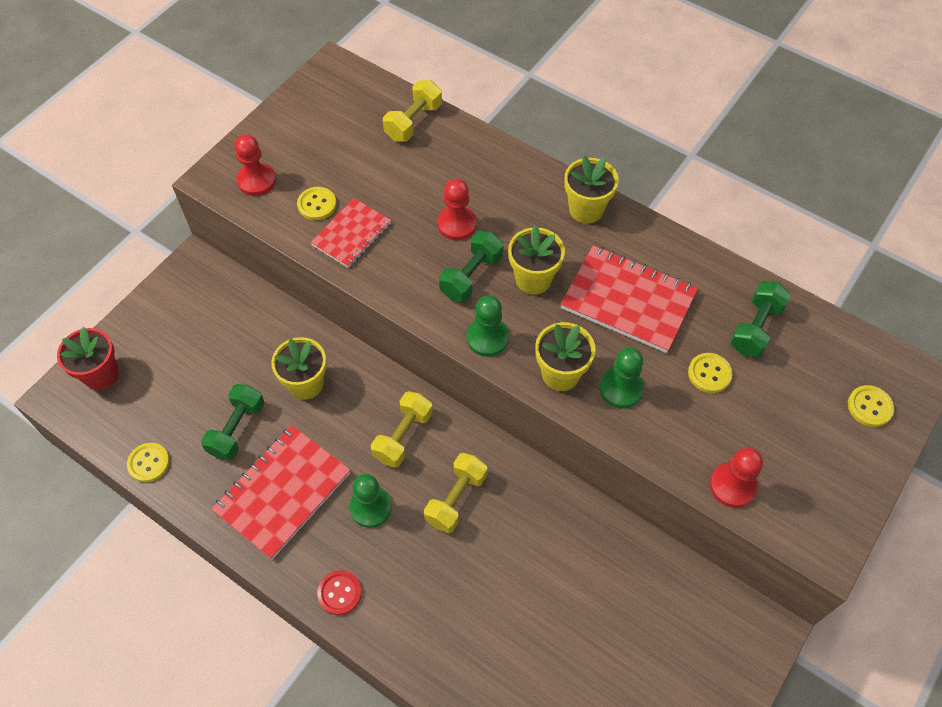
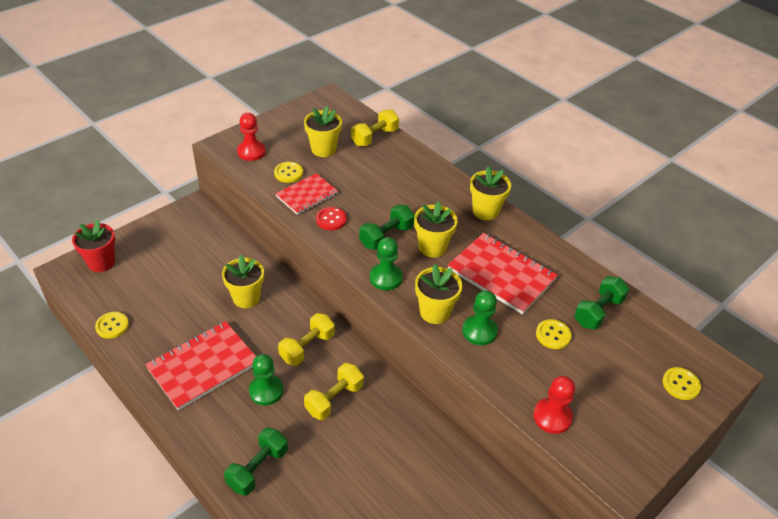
camera: 10 degrees right, 15 degrees down
(237, 429) = (185, 317): green dumbbell -> green dumbbell (258, 468)
(339, 593) = (221, 446): red button -> red button (331, 219)
(351, 156) = (323, 149): none -> yellow flower pot
(457, 224) = (386, 203): red pawn -> none

